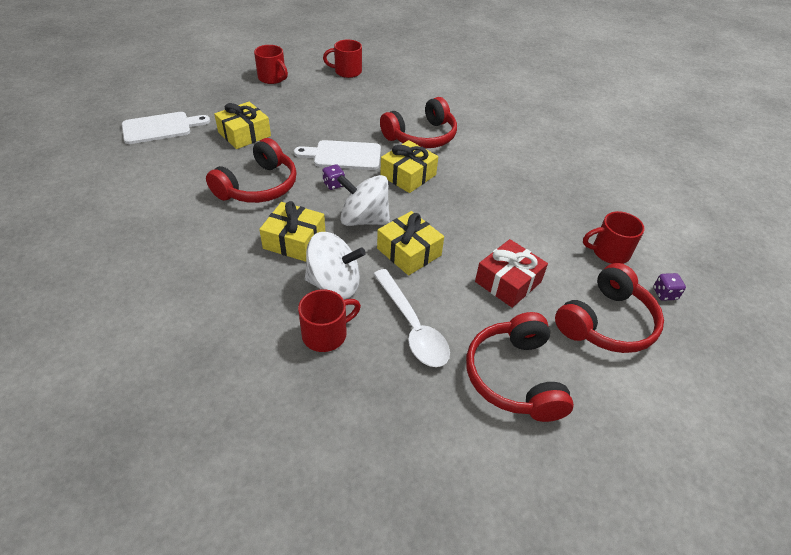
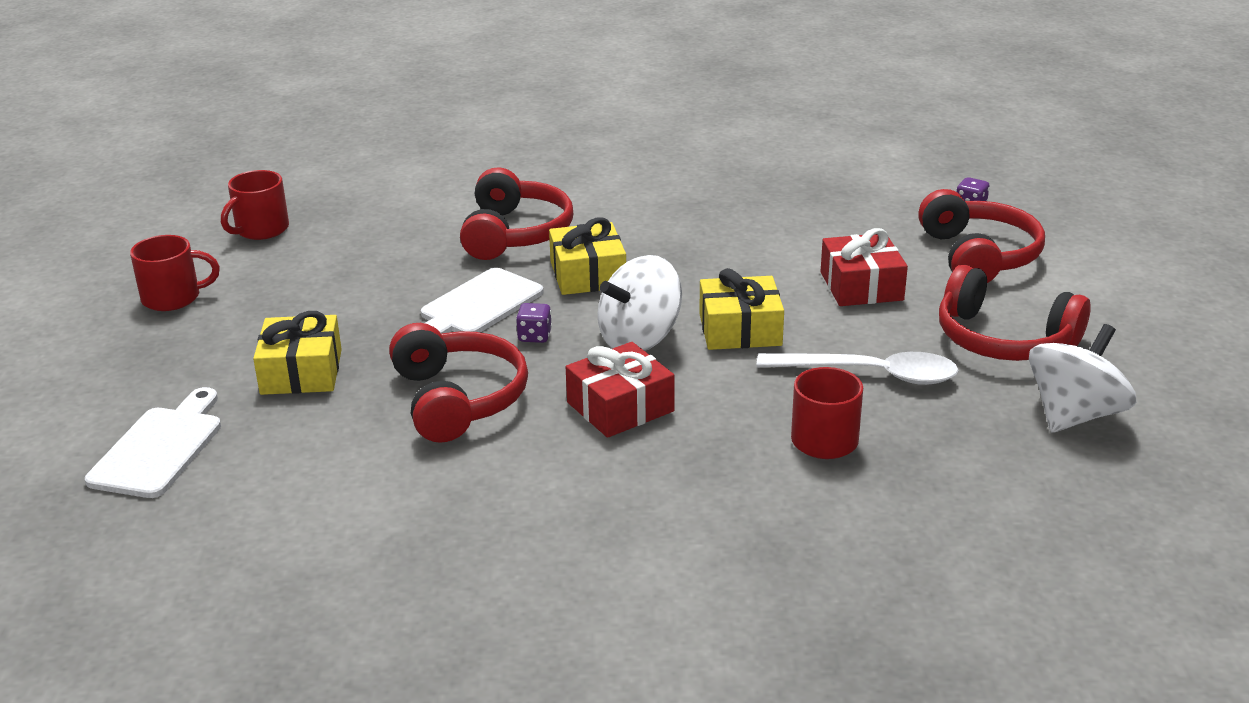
camera: 50 degrees left, 15 degrees down
(294, 240) = (620, 407): yellow gift -> red gift
(334, 284) = (741, 404): white spinning top -> white spinning top (1074, 415)
(609, 252) = (879, 208): red mug -> none

